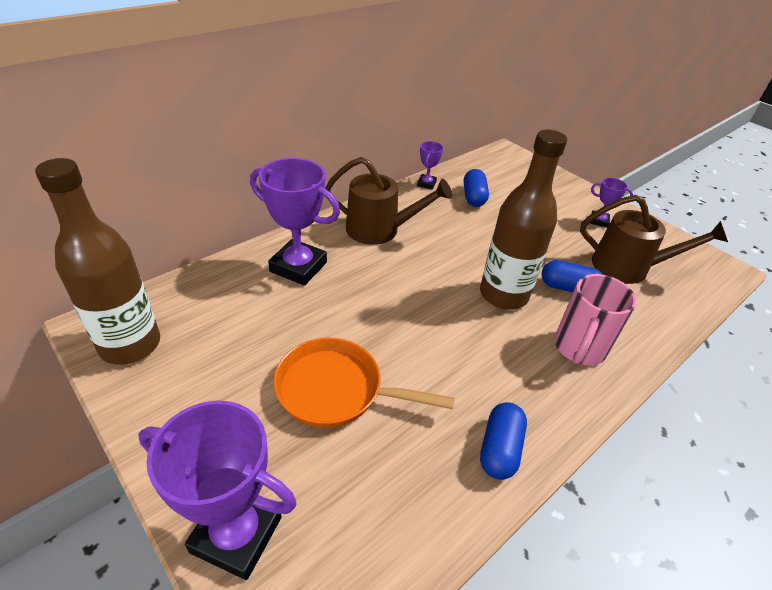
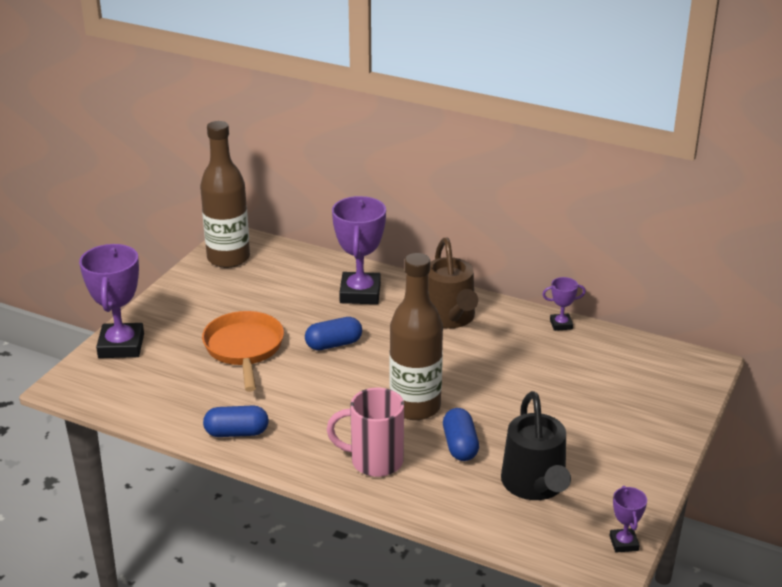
camera: 70 degrees right, 10 degrees down
(473, 197) = (568, 359): blue capsule -> blue capsule (334, 344)
(599, 221) = (613, 456): purple trophy -> purple trophy (623, 543)
(628, 267) = (535, 485): brown watering can -> black watering can

